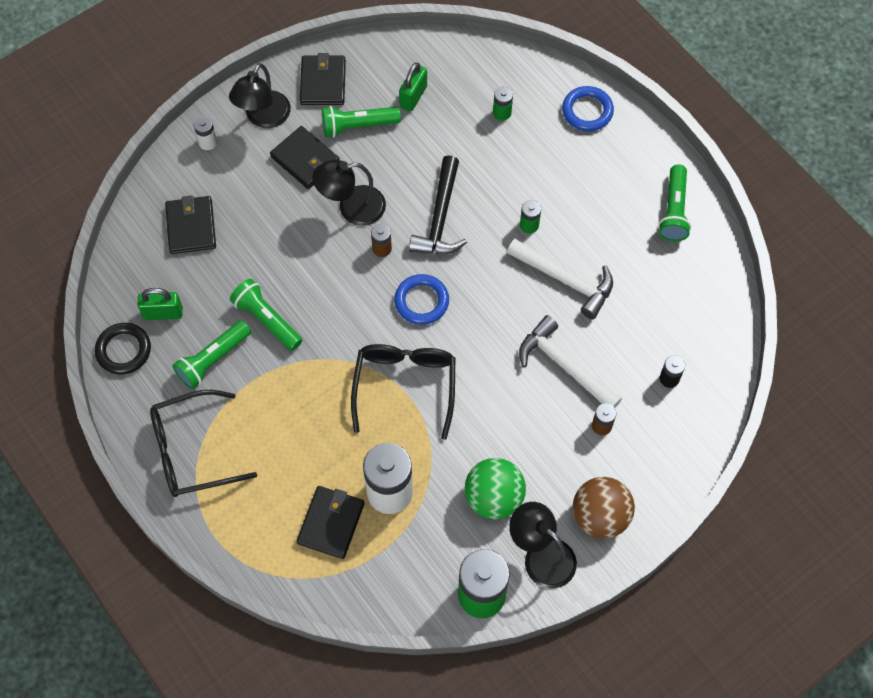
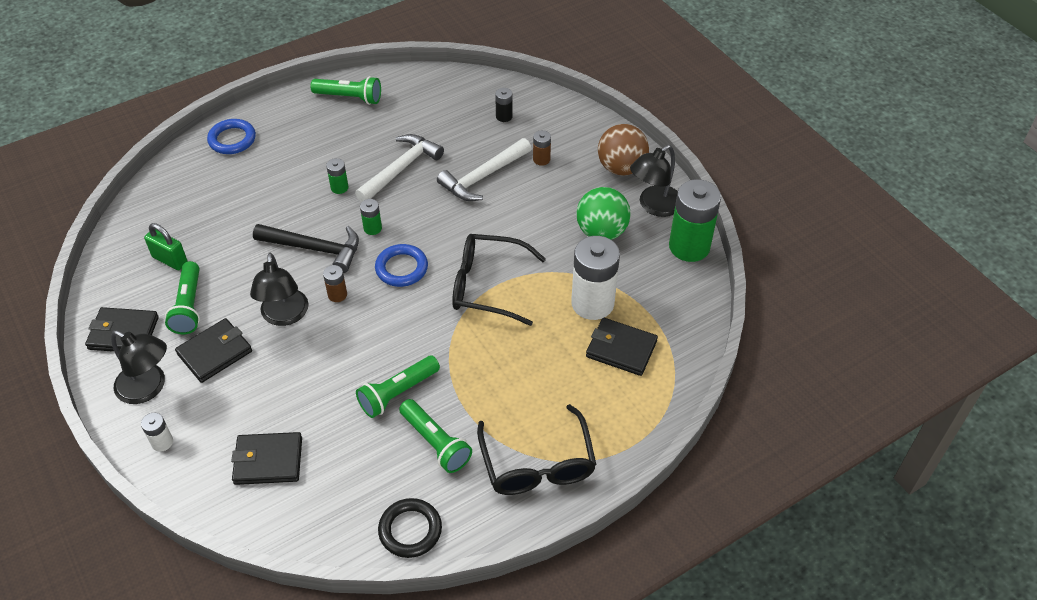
camera: 85 degrees left, 15 degrees down
(163, 313) = (371, 490): green padlock -> none
(502, 113) = (213, 196): green battery -> green battery (372, 228)

